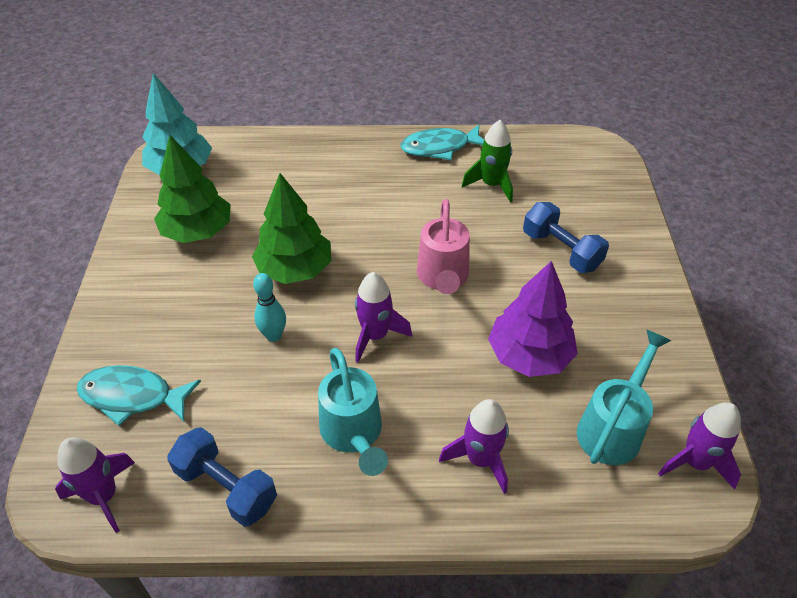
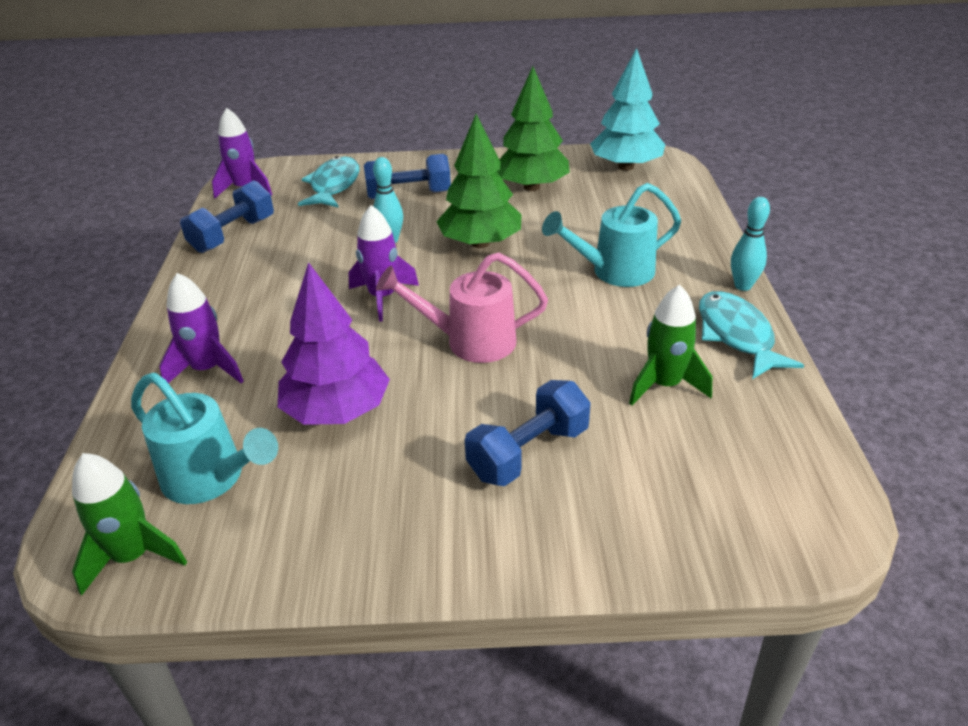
camera: 90 degrees right, 10 degrees down
(181, 325) = (409, 195): none -> blue dumbbell
(353, 433) = (265, 291): turquoise watering can -> turquoise watering can (615, 272)
(383, 136) = (743, 286): none -> turquoise bowling pin
(695, 462) = (133, 556): purple rocket -> green rocket

